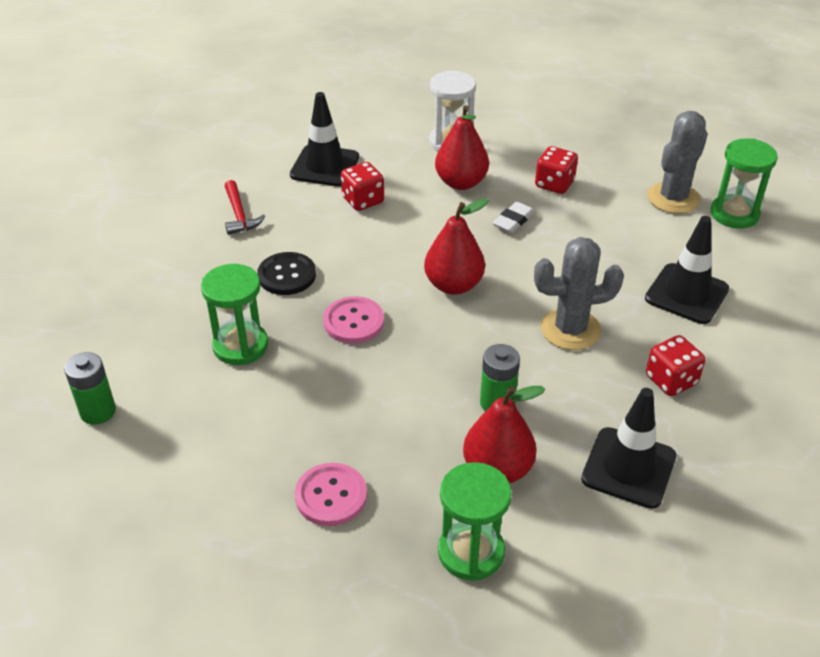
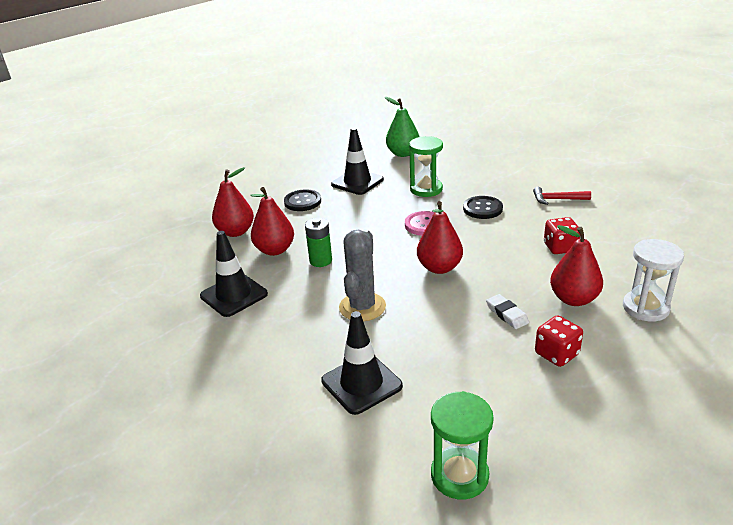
camera: 115 degrees right, 10 degrees down
(98, 411) = (403, 153): green battery -> green pear
(325, 166) = (614, 238): black traffic cone -> black traffic cone (357, 182)
(331, 496) = (302, 202): pink button -> black button
(471, 552) = (235, 232): green hourglass -> red pear
(671, 380) = (282, 338): red dice -> none
(673, 198) = (506, 434): grey cactus -> none

